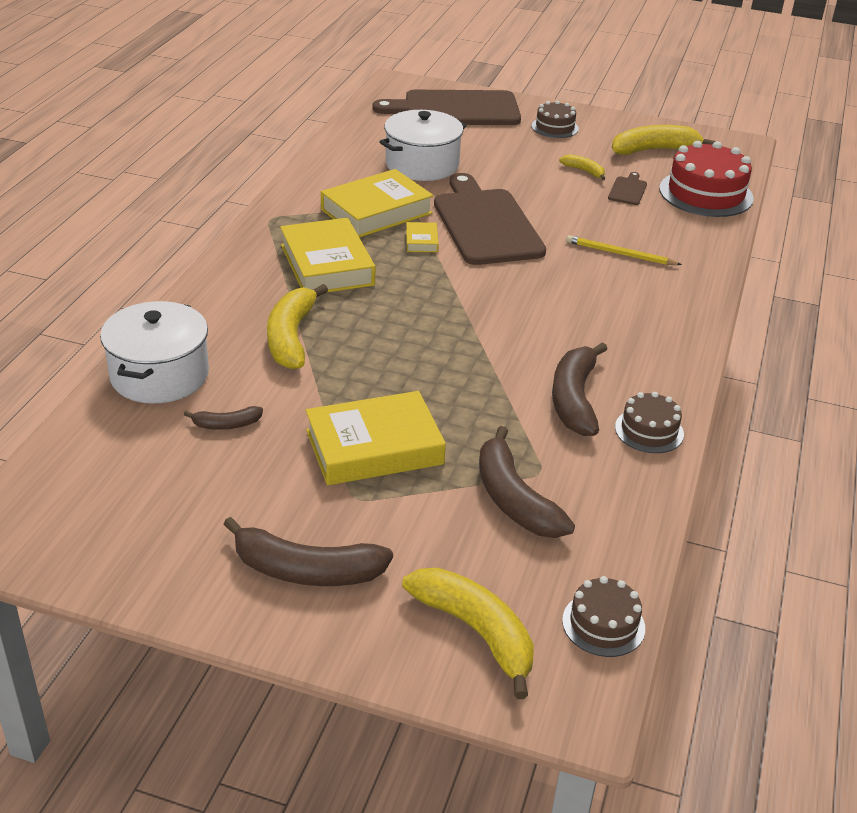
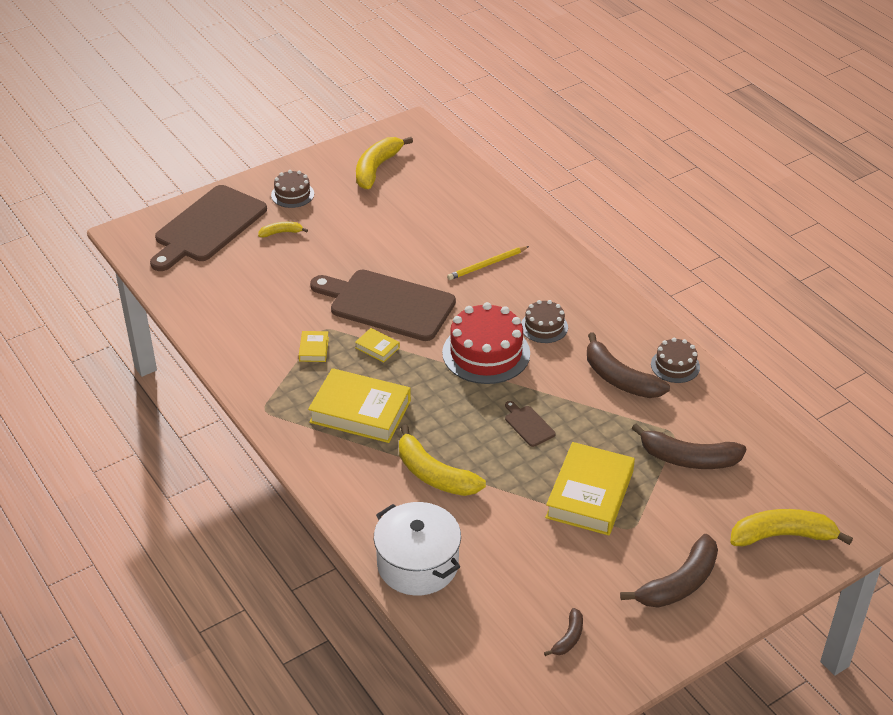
camera: 50 degrees left, 5 degrees up
(226, 425) = (506, 554): brown banana -> brown banana (568, 638)
(376, 211) = (314, 349): yellow book -> yellow book, size x0.45
(422, 165) = (272, 290): white pot -> none
(584, 171) = (368, 217): yellow banana -> yellow banana (281, 232)
(603, 624) = (813, 481): brown cake -> brown cake (544, 327)
(628, 190) = (414, 213): brown cutting board -> brown cutting board (528, 425)
(706, 193) = (456, 182): red cake -> red cake (486, 353)

